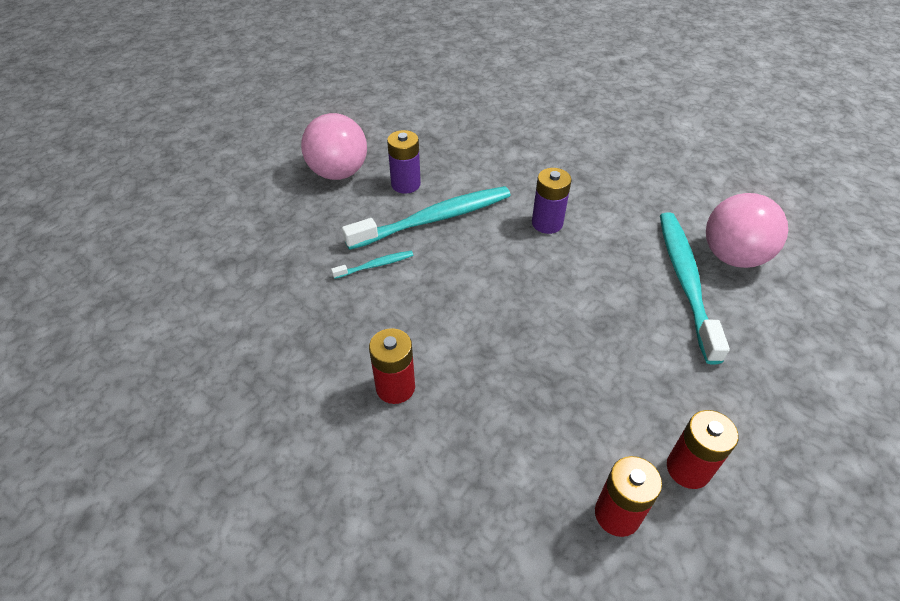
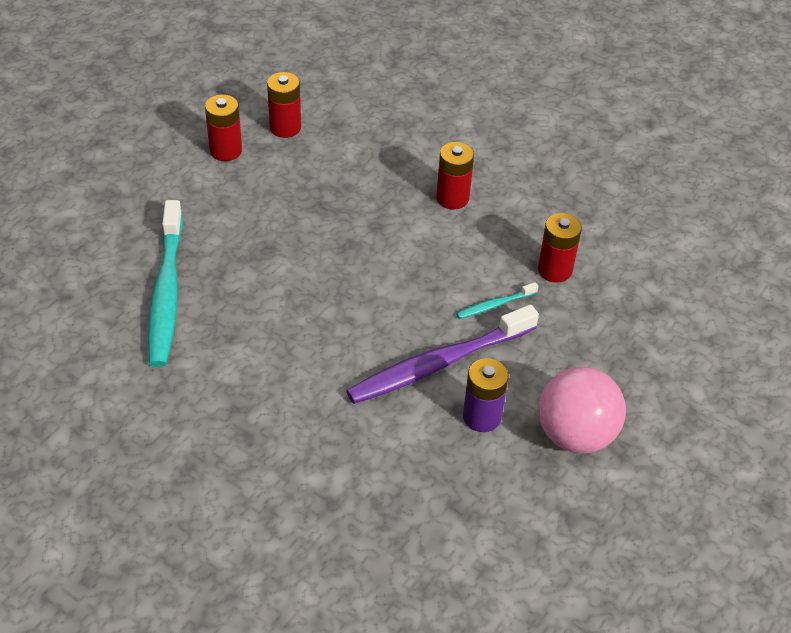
camera: 175 degrees right, 0 degrees up
(307, 298) = (555, 270): none -> red battery
(434, 219) = (439, 364): turquoise toothbrush -> purple toothbrush
(547, 223) = (303, 360): purple battery -> none
(732, 256) = (101, 321): pink ball -> none

